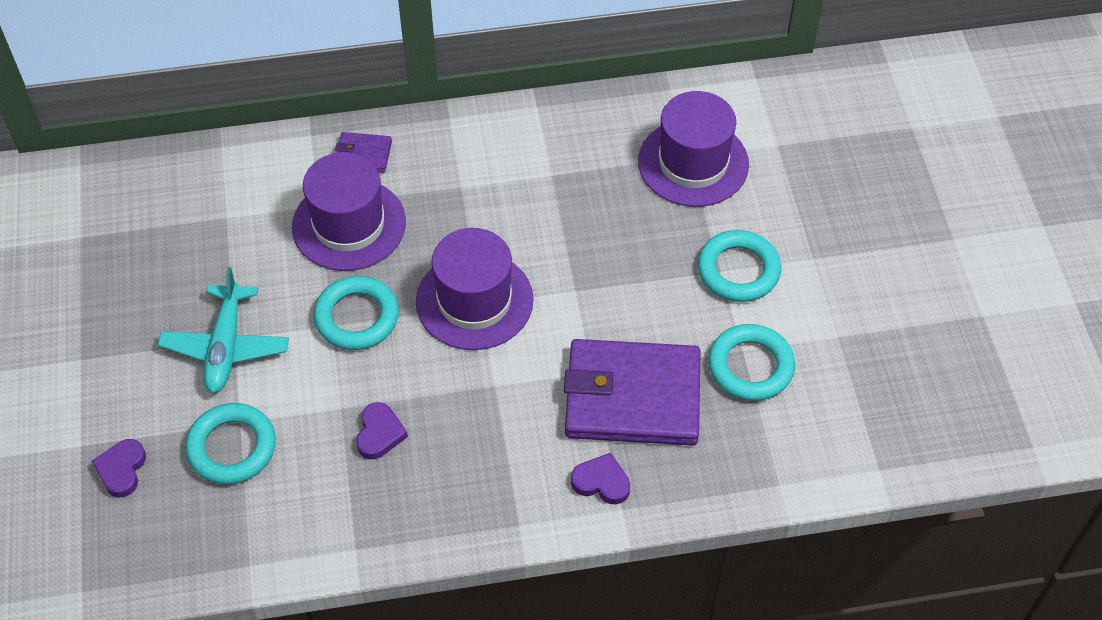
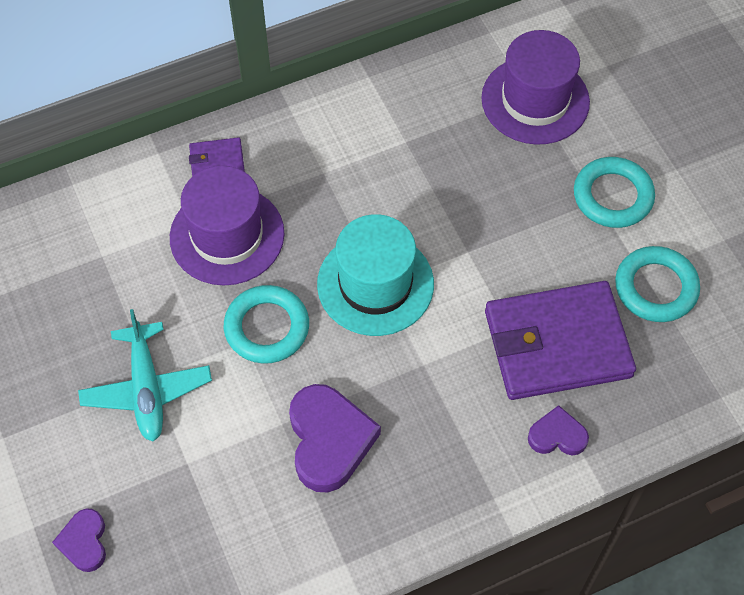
camera: 15 degrees left, 5 degrees up
(232, 447) = (188, 491): turquoise ring -> none
(379, 433) = (329, 440): purple heart -> purple heart, size x1.81
(474, 300) = (375, 284): purple hat -> turquoise hat

